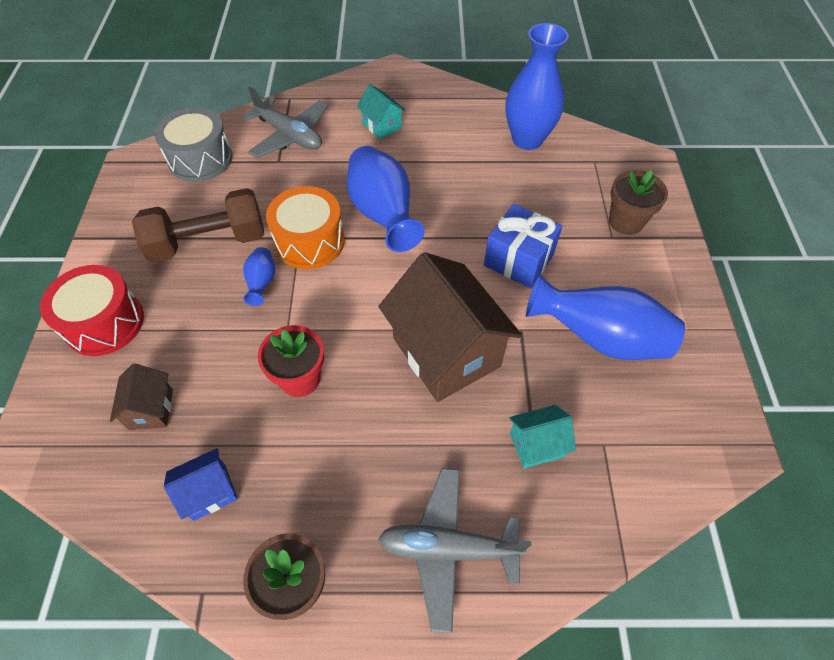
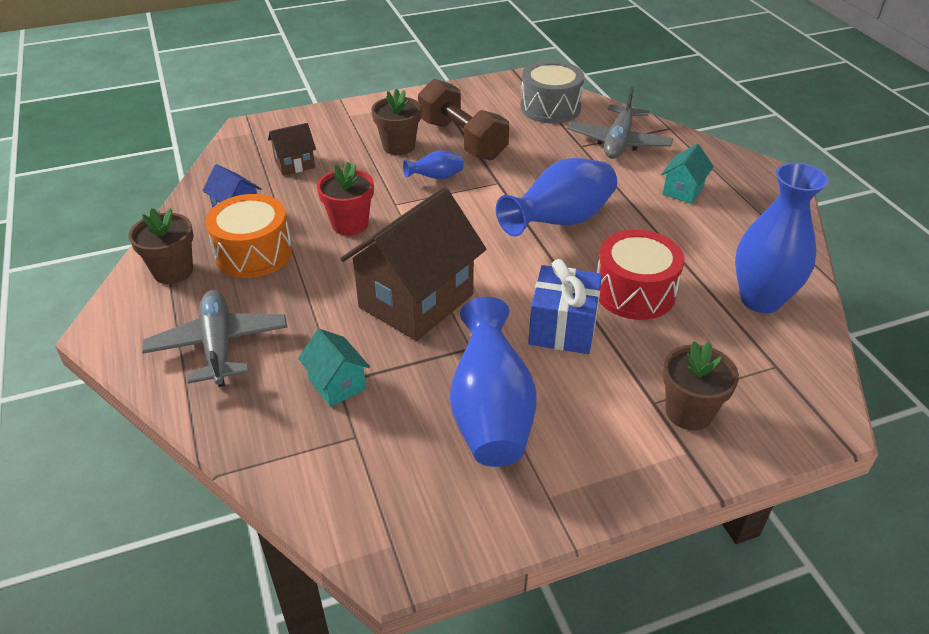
camera: 70 degrees right, 15 degrees down
(104, 323) = (359, 121): red drum -> red drum (634, 292)
(183, 299) = (398, 146): none -> brown flower pot
(310, 241) = (497, 189): orange drum -> orange drum (253, 253)

